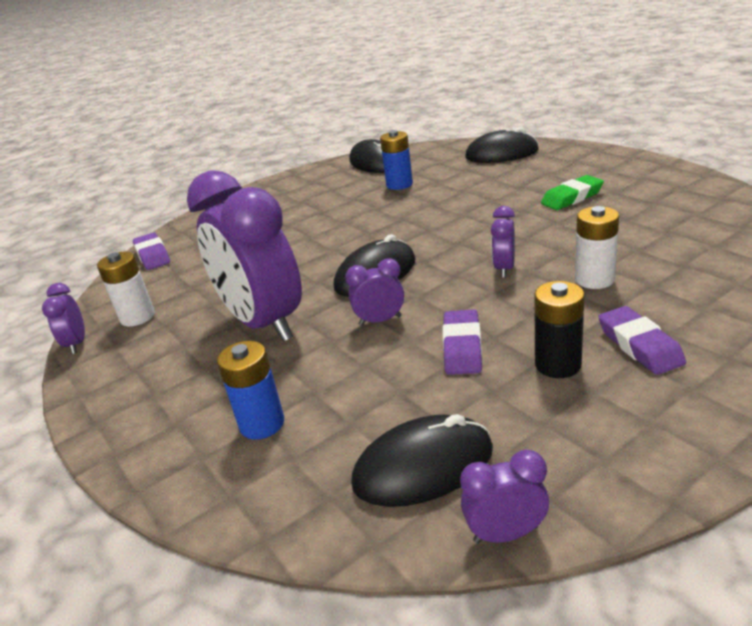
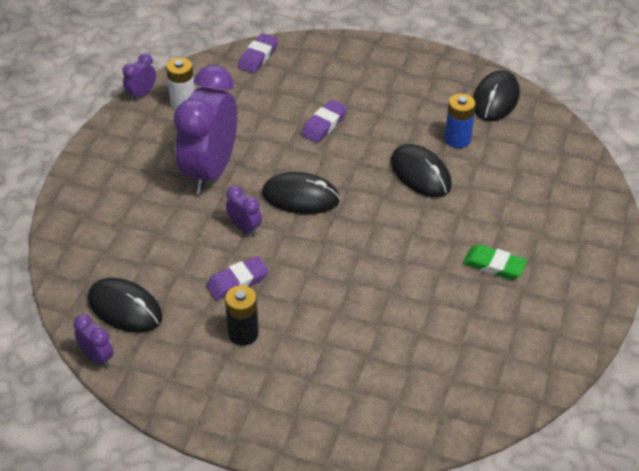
camera: 50 degrees right, 15 degrees up
(262, 424) = (121, 225): blue battery -> none
(501, 154) = (567, 182): black mouse -> black mouse (420, 174)
(504, 269) = (347, 265): purple clock -> none
(594, 279) = (358, 321): white battery -> none
(639, 345) = (285, 367): purple eraser -> purple eraser (324, 124)

